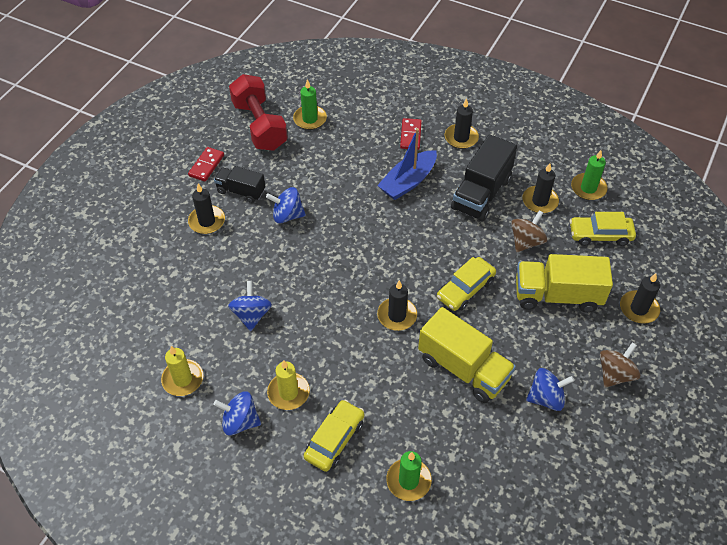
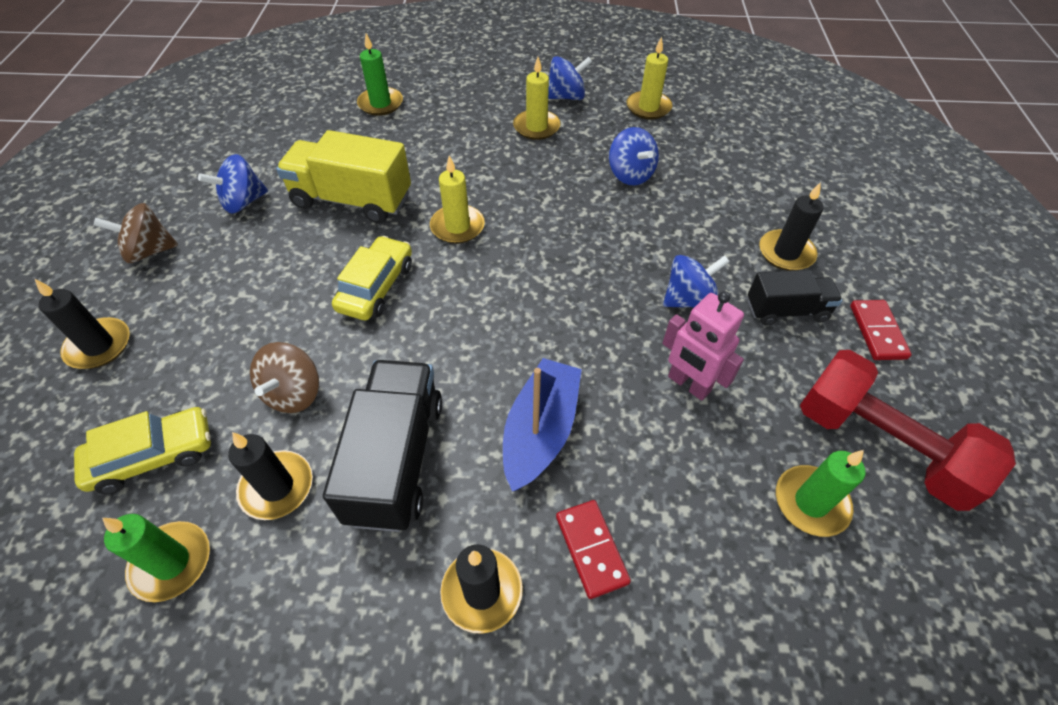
camera: 155 degrees right, 0 degrees up
(323, 176) = (688, 384): none -> pink robot
(334, 439) = (467, 109): yellow car -> none
(397, 315) = (457, 227): black candle -> yellow candle
(557, 295) = (234, 323): yellow truck -> none
(615, 374) = (149, 251): brown spinning top -> brown spinning top turned 60 degrees clockwise

